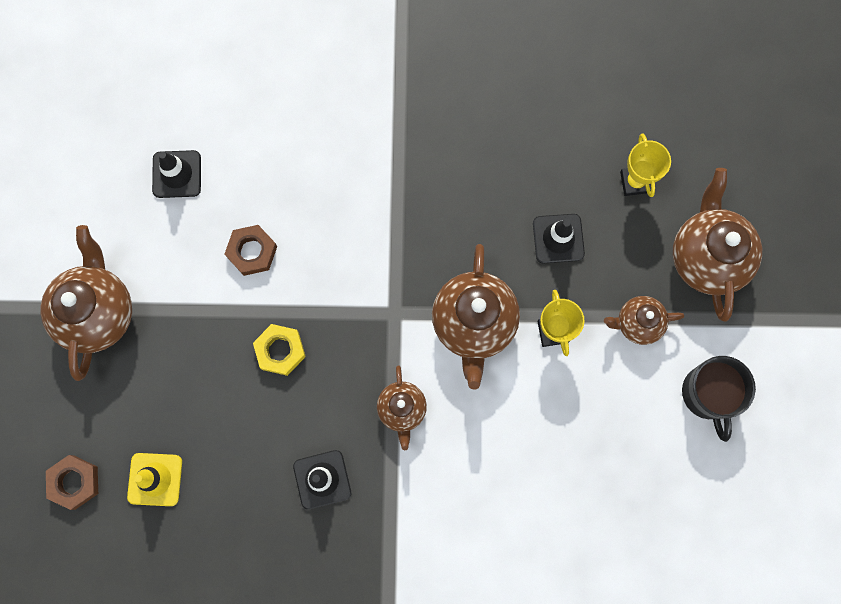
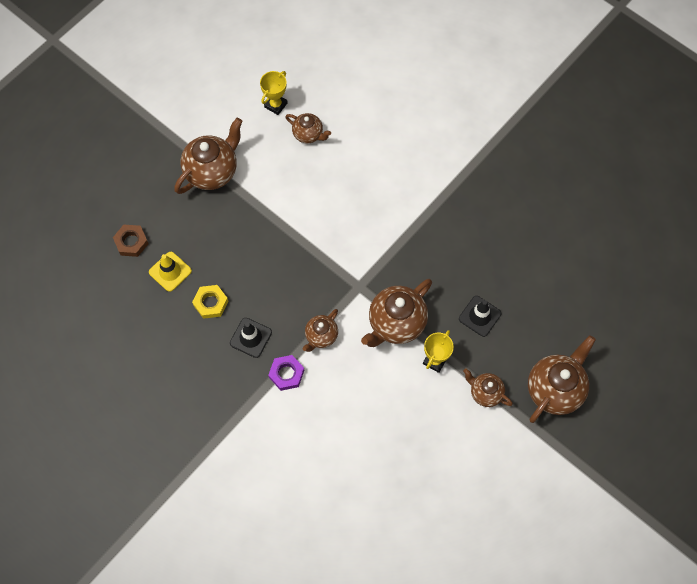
camera: 40 degrees right, 10 degrees down
(177, 174) = (308, 134): black traffic cone -> brown teapot
(252, 252) = (313, 200): brown nut -> none
(280, 350) = (285, 259): yellow nut -> yellow nut (210, 303)
(401, 487) = (286, 374): none -> purple nut
(635, 182) = (548, 320): yellow trophy -> yellow trophy (276, 105)
(708, 394) = (492, 460): black mug -> none

